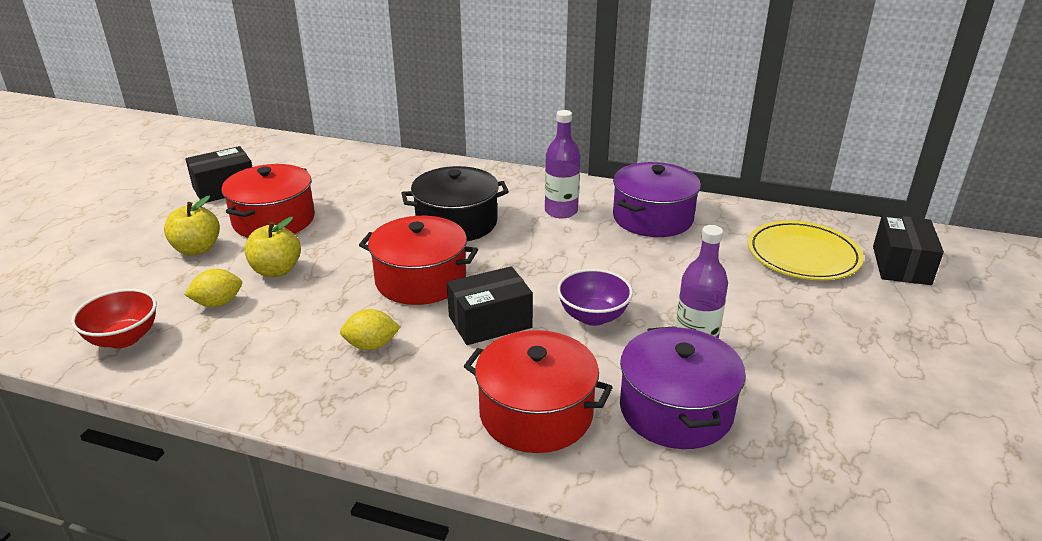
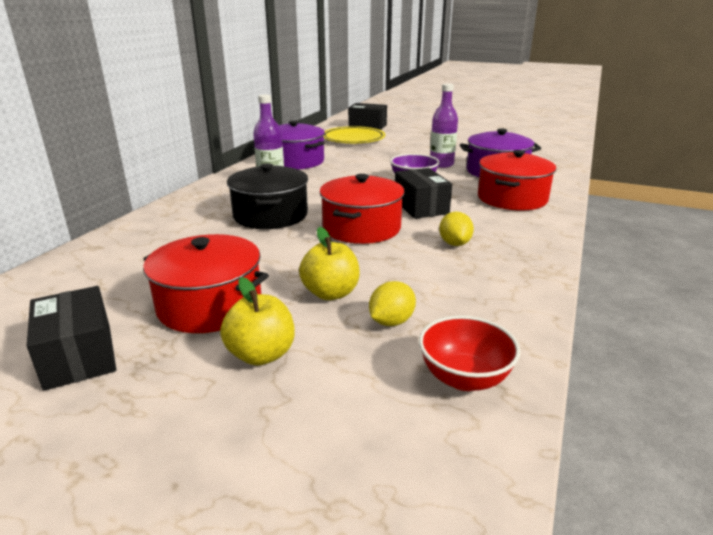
camera: 85 degrees left, 5 degrees down
(218, 303) = (391, 321): yellow lemon -> yellow lemon turned 60 degrees clockwise

